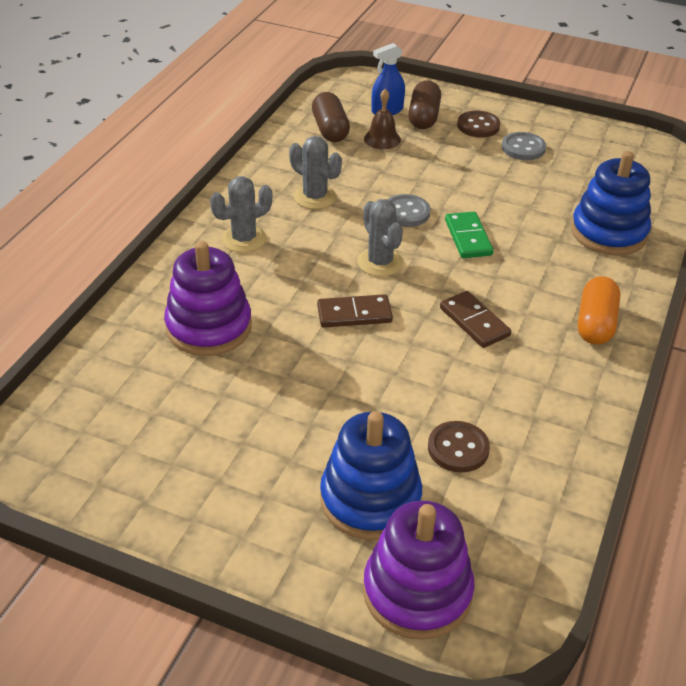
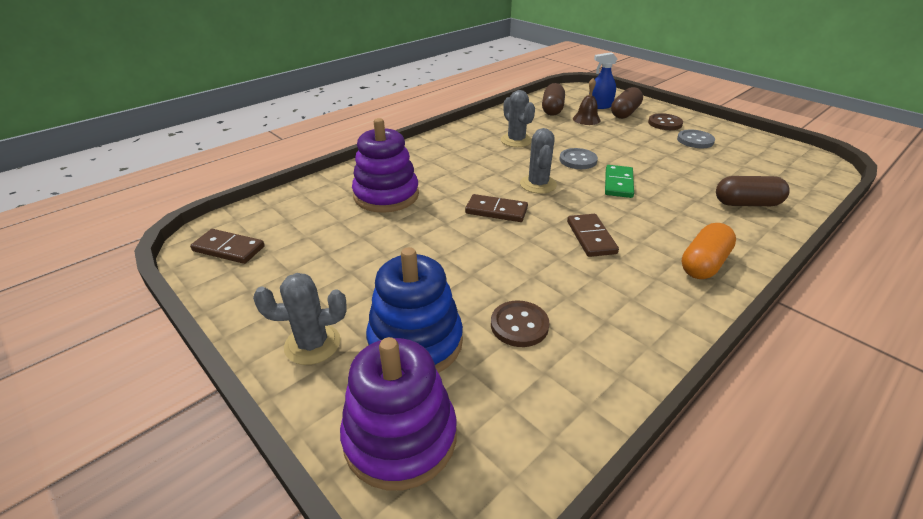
camera: 25 degrees right, 5 degrees down
(71, 459) = (228, 249): none -> brown domino
(244, 239) = (450, 153): grey cactus -> grey cactus (312, 344)
(608, 233) = (746, 204): blue stacking toy -> brown capsule

